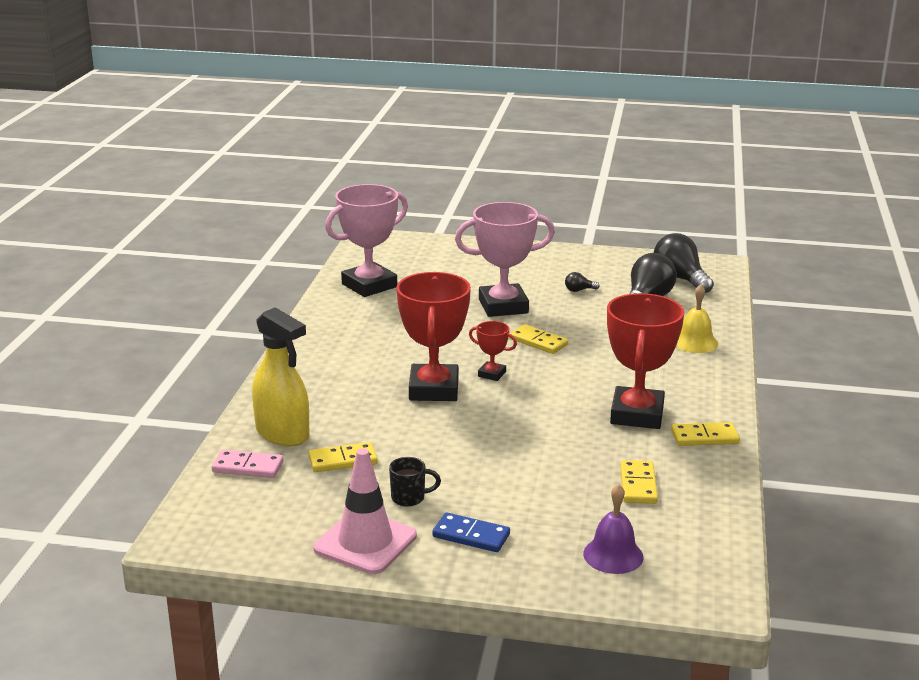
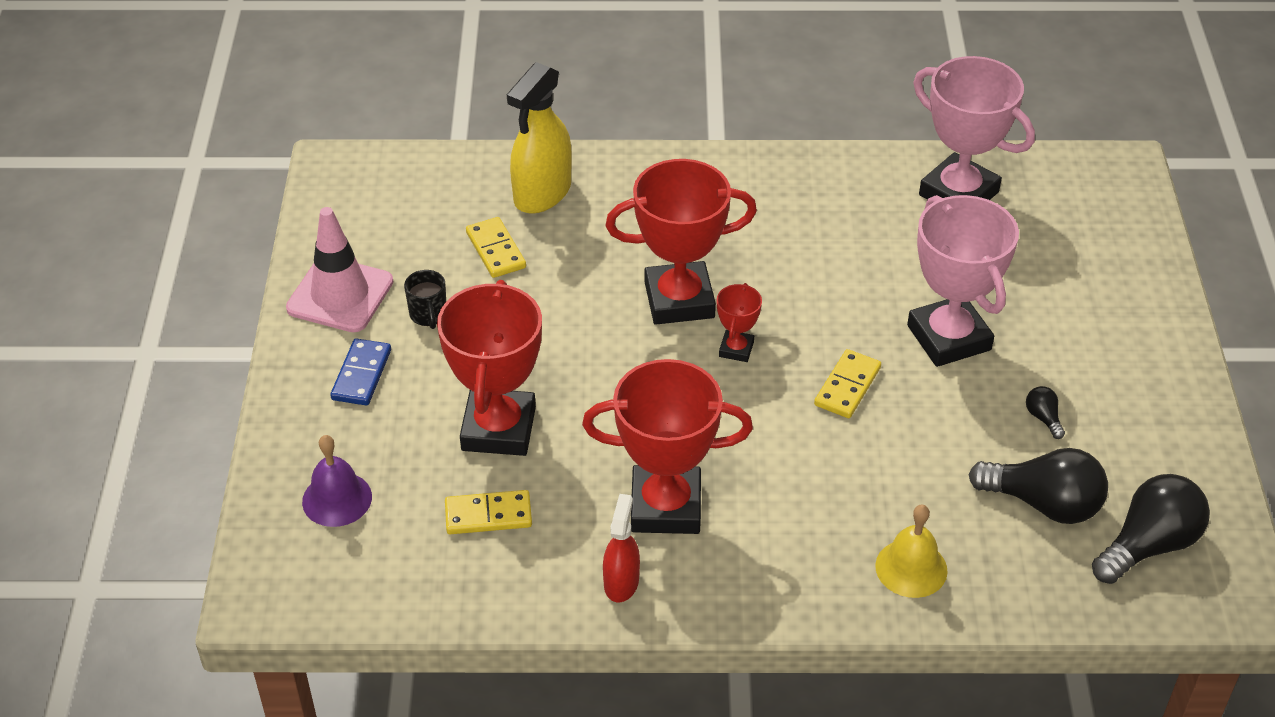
camera: 80 degrees right, 20 degrees up
(248, 467) = (469, 182): pink domino -> none
(549, 474) = (498, 429): none -> red trophy
(704, 437) = (621, 582): yellow domino -> red spray bottle

